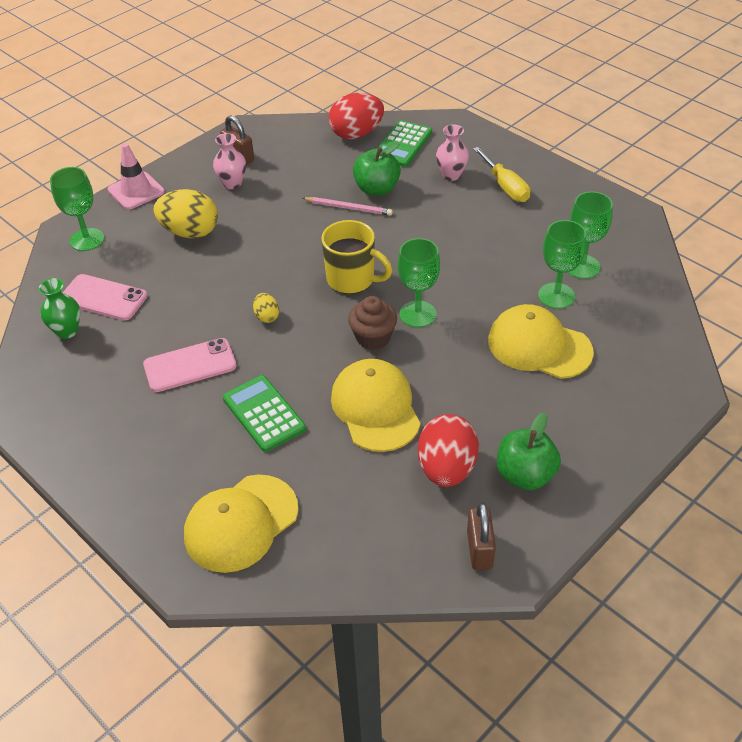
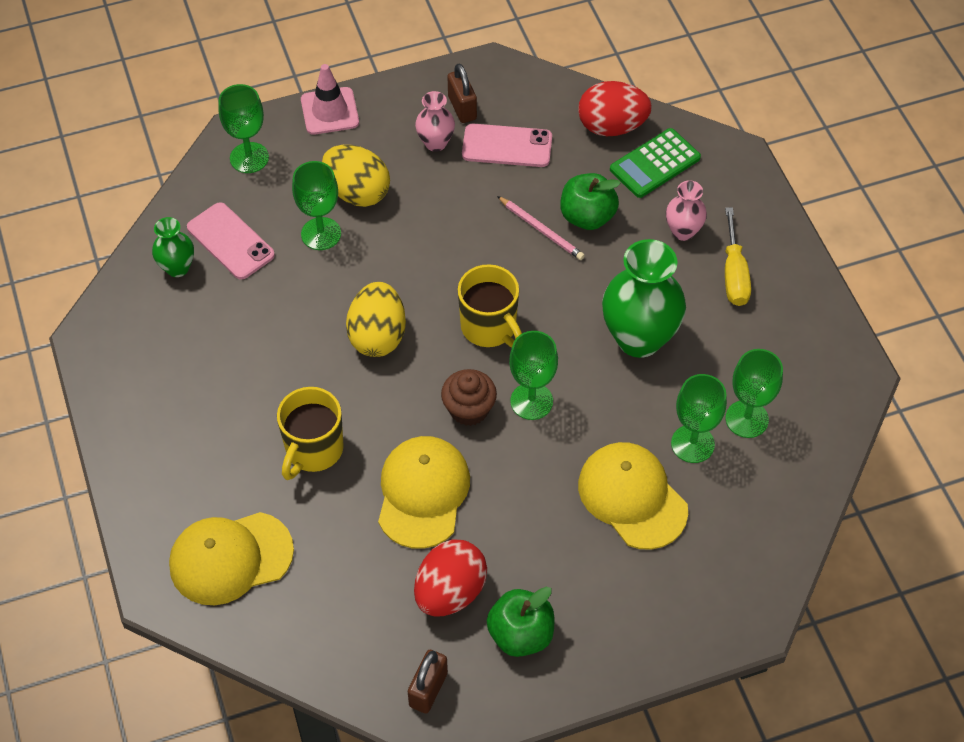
camera: 25 degrees right, 10 degrees up
(177, 267) = (321, 234): none -> green goblet
(190, 365) = (273, 362): pink phone -> pink phone (507, 146)
(264, 414) = (313, 450): green calculator -> yellow mug
(267, 316) = (377, 336): yellow egg -> yellow egg, size x2.06
(468, 247) = (639, 338): none -> green vase

